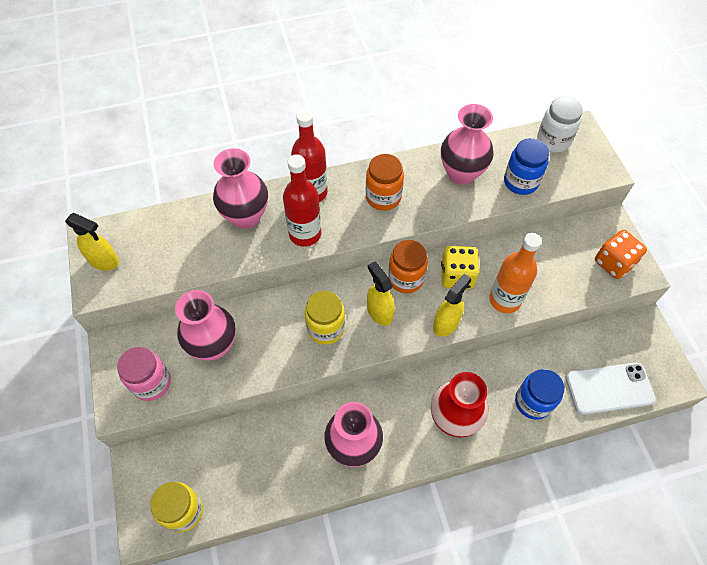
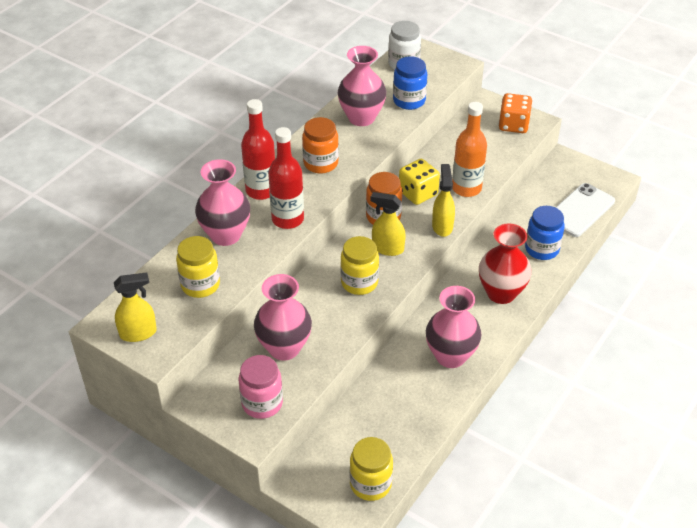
camera: 40 degrees left, 15 degrees down
(184, 249) = (200, 285): none -> yellow jar

